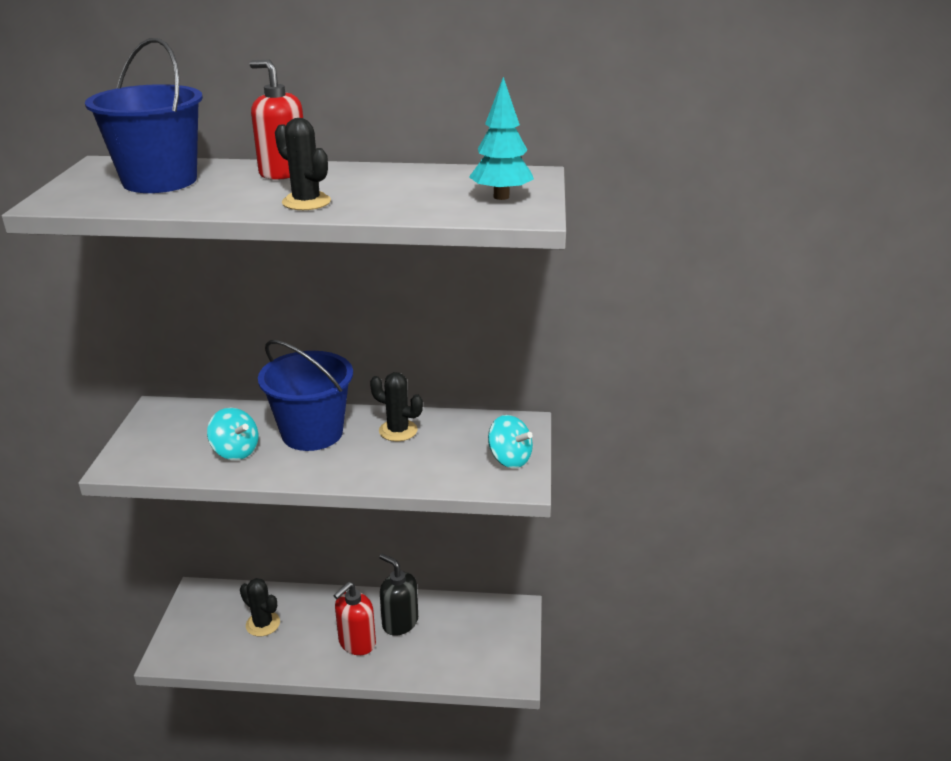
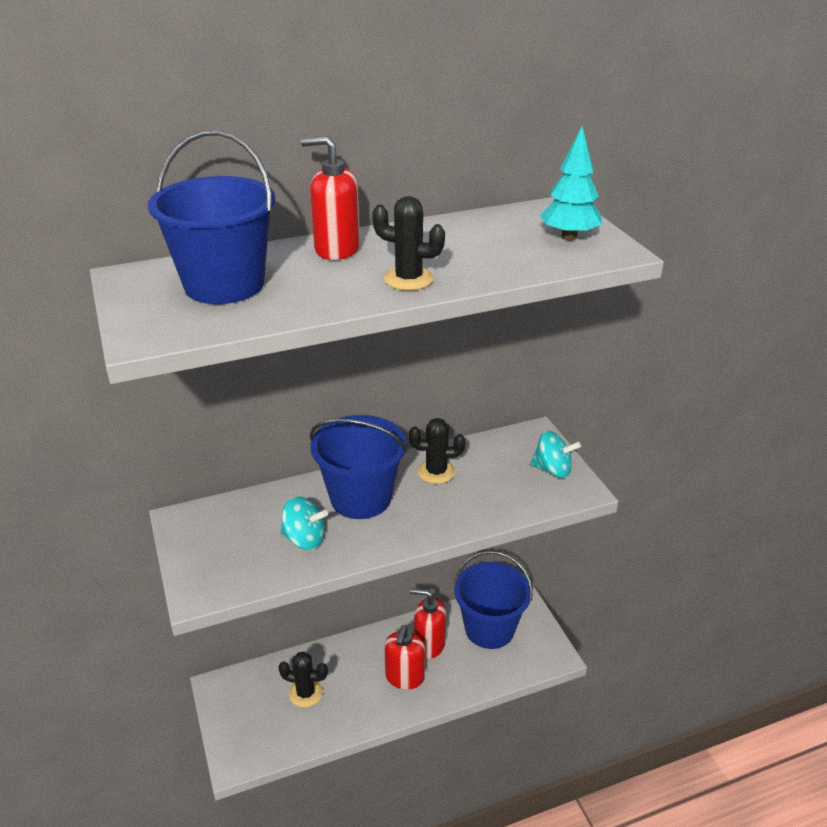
camera: 25 degrees left, 5 degrees up
(400, 622) = (429, 644): black soap dispenser -> red soap dispenser
(467, 629) = (489, 628): none -> blue bucket

